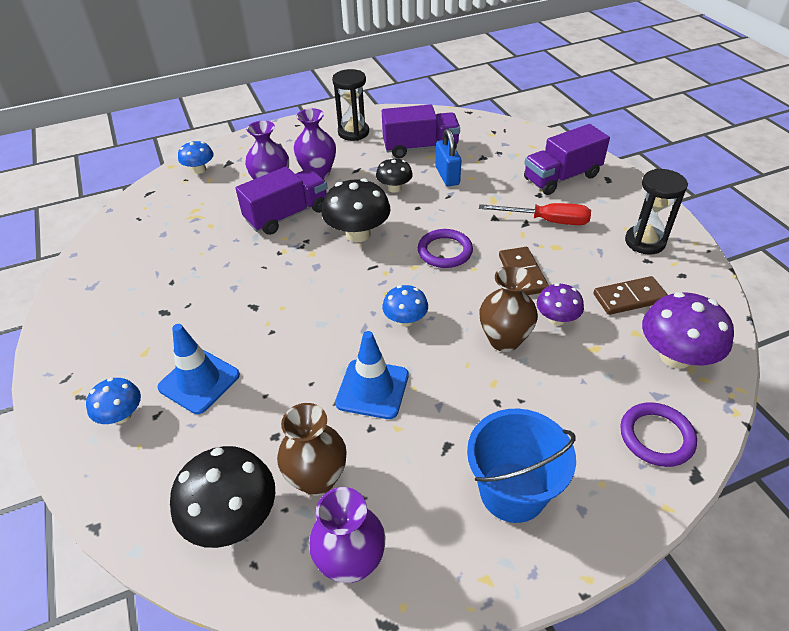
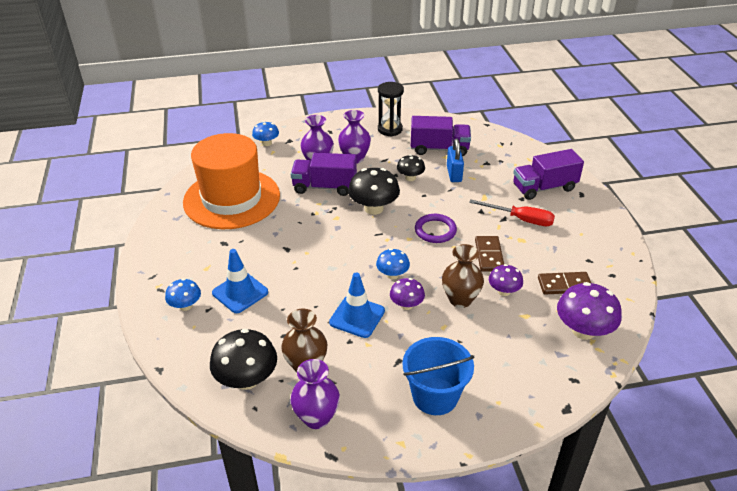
camera: 10 degrees right, 5 degrees down
(165, 249) = (232, 199): none -> orange hat
(287, 215) = (324, 187): purple truck -> purple truck turned 150 degrees counterclockwise
(435, 360) = (406, 305): none -> purple mushroom
(645, 242) = (592, 246): black hourglass -> none
(656, 437) = (548, 380): purple ring -> none

